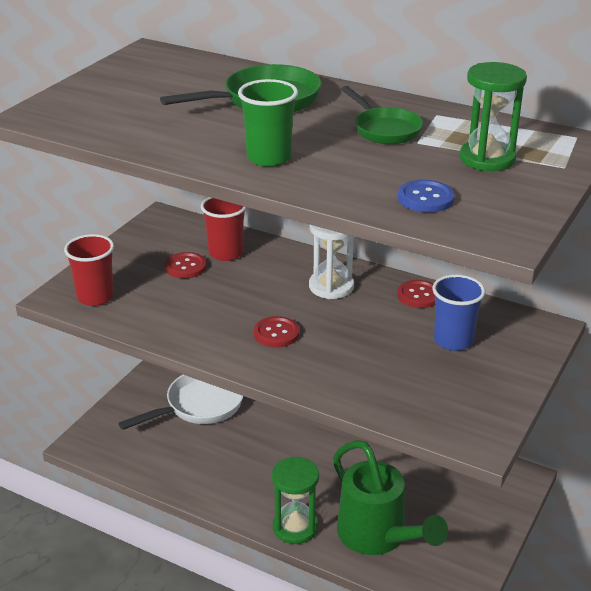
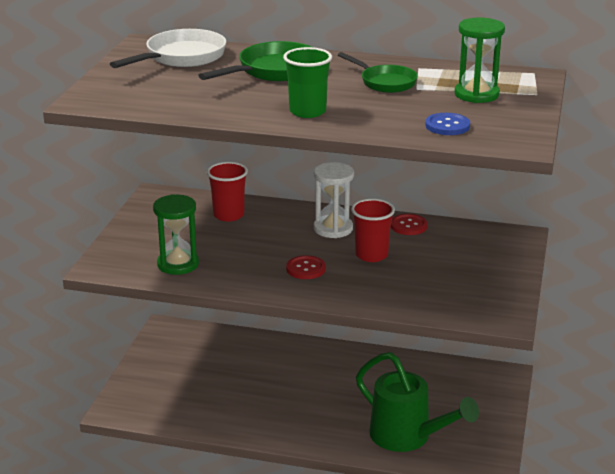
camera: 15 degrees left, 5 degrees down
(95, 297) = (132, 263): red cup -> red cup (371, 255)
(185, 267) = (199, 230): red button -> none
(199, 406) = (208, 364): white pan -> white pan (181, 57)
(295, 527) = (335, 442): green hourglass -> green hourglass (178, 264)
(453, 340) = (452, 254): blue cup -> none

